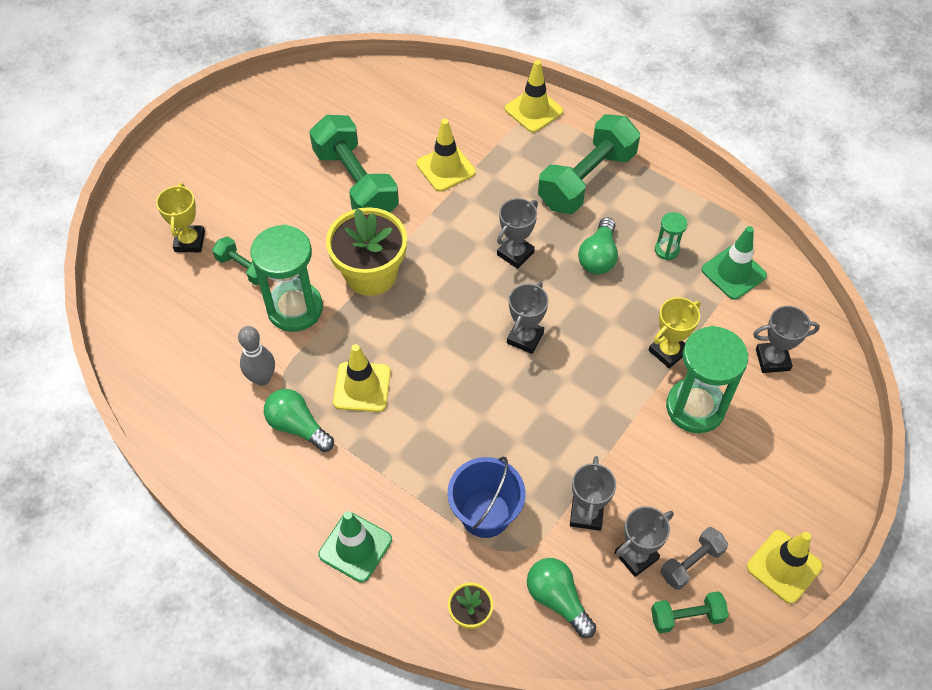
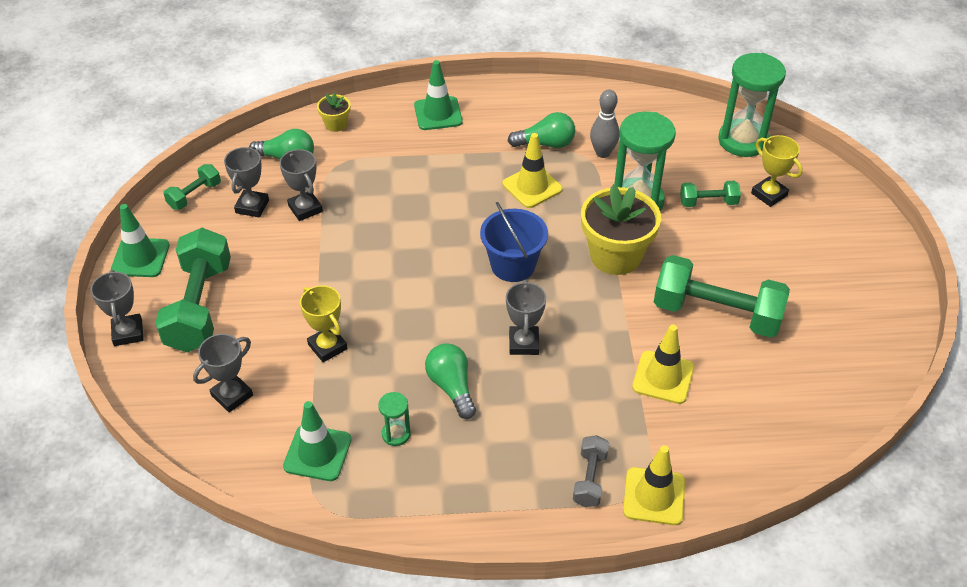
camera: 140 degrees right, 10 degrees down
(485, 514) = (374, 171): blue bucket -> blue bucket (513, 265)
(525, 338) = (451, 286): grey trophy -> grey trophy (128, 333)
(586, 179) = (530, 455): green dumbbell -> green dumbbell (199, 306)
(668, 351) = (327, 347): yellow trophy -> yellow trophy turned 45 degrees counterclockwise
(691, 563) = (210, 223): grey dumbbell -> grey dumbbell (590, 479)
(695, 407) = (274, 319): green hourglass -> green hourglass (743, 141)
(784, 566) = (140, 258): yellow traffic cone -> green traffic cone

